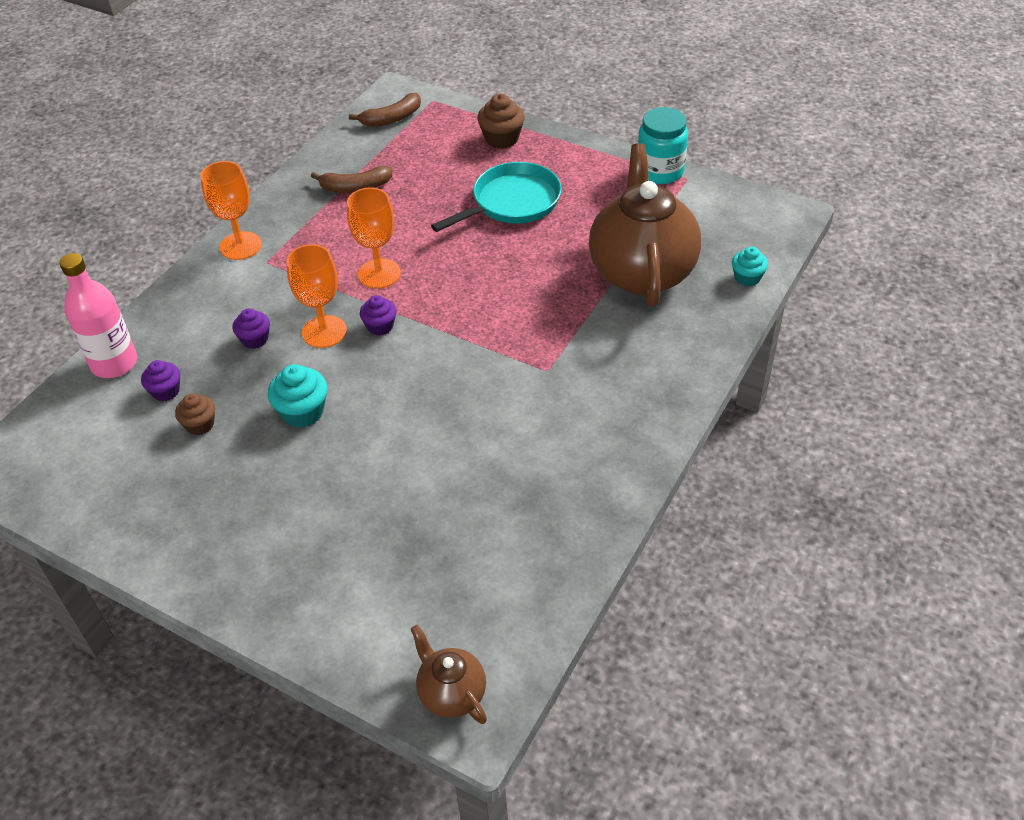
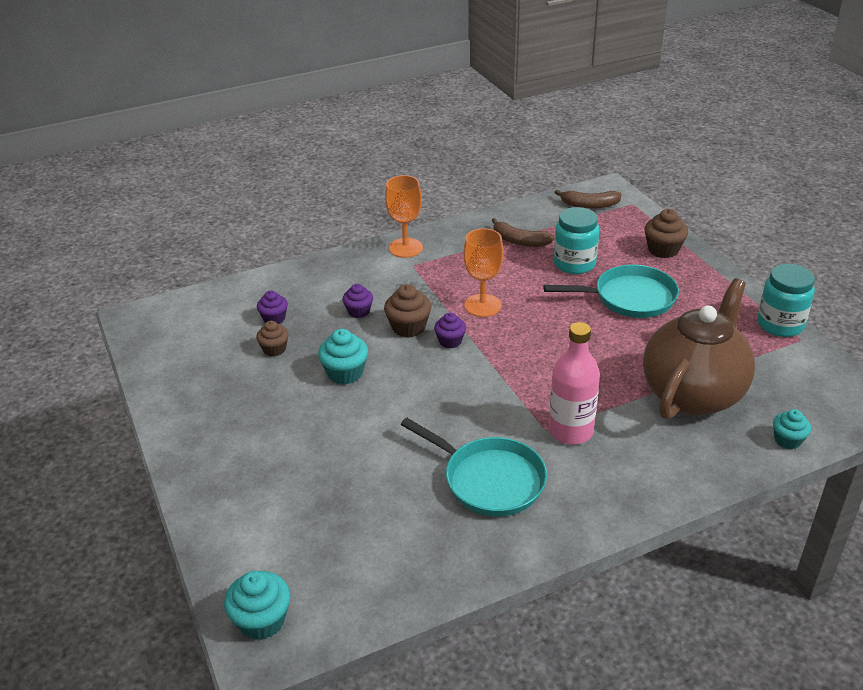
camera: 35 degrees right, 10 degrees down
(114, 363) = (260, 287): pink bottle -> pink bottle (570, 431)
(324, 332) = (408, 327): orange goblet -> brown cupcake
(431, 189) = (574, 264): none -> turquoise jar
(451, 693) = (262, 620): brown teapot -> turquoise cupcake
(537, 444) = (489, 479): none -> turquoise pan

